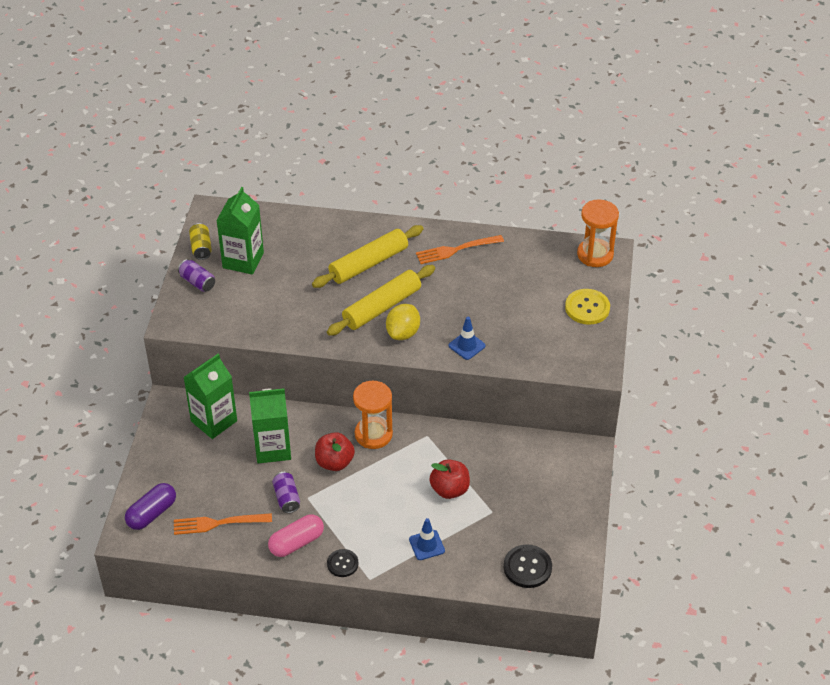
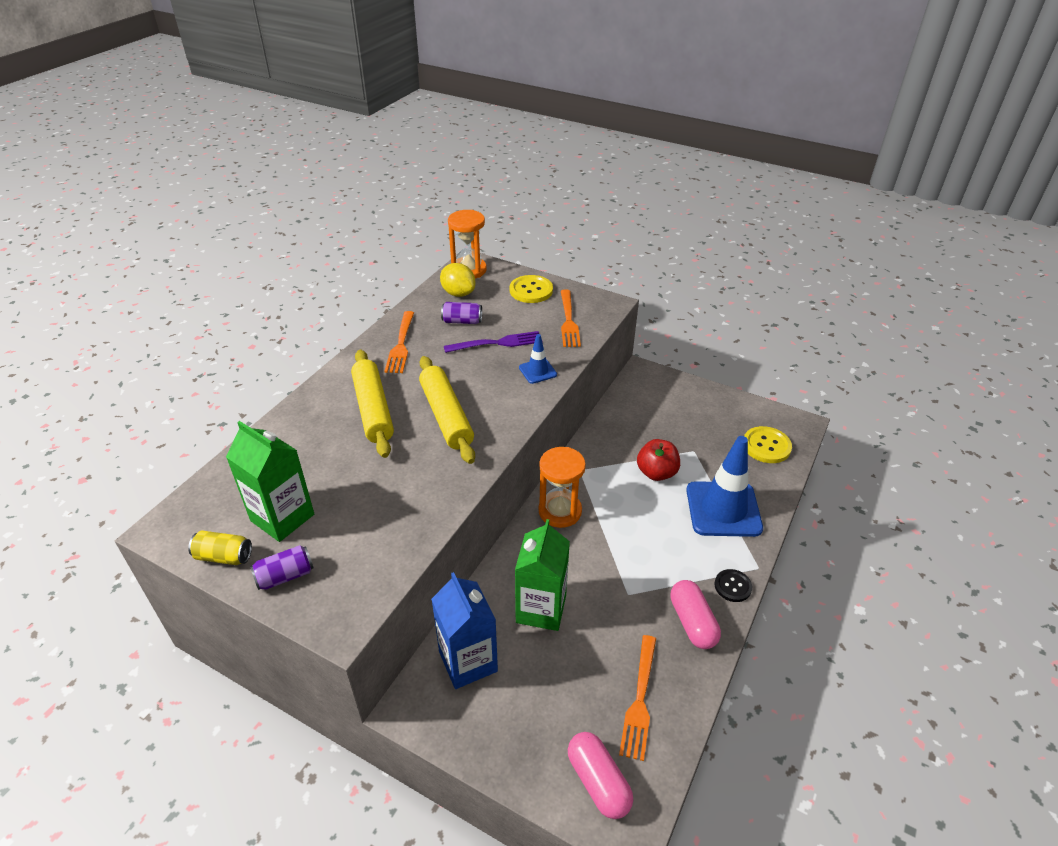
camera: 70 degrees left, 5 degrees down
(152, 513) = (598, 782): purple capsule -> pink capsule
(214, 421) = (468, 661): green carton -> blue carton
(287, 498) = (622, 614): purple can -> purple can (462, 321)
(334, 462) = (585, 555): red apple -> none
(403, 333) = (494, 410): yellow lemon -> yellow lemon (458, 293)
(426, 545) = (723, 509): blue traffic cone -> blue traffic cone, size x2.11
(492, 309) = (498, 343): none -> purple fork
(527, 567) = (766, 446): black button -> yellow button
(552, 347) = (568, 321): none -> orange fork

